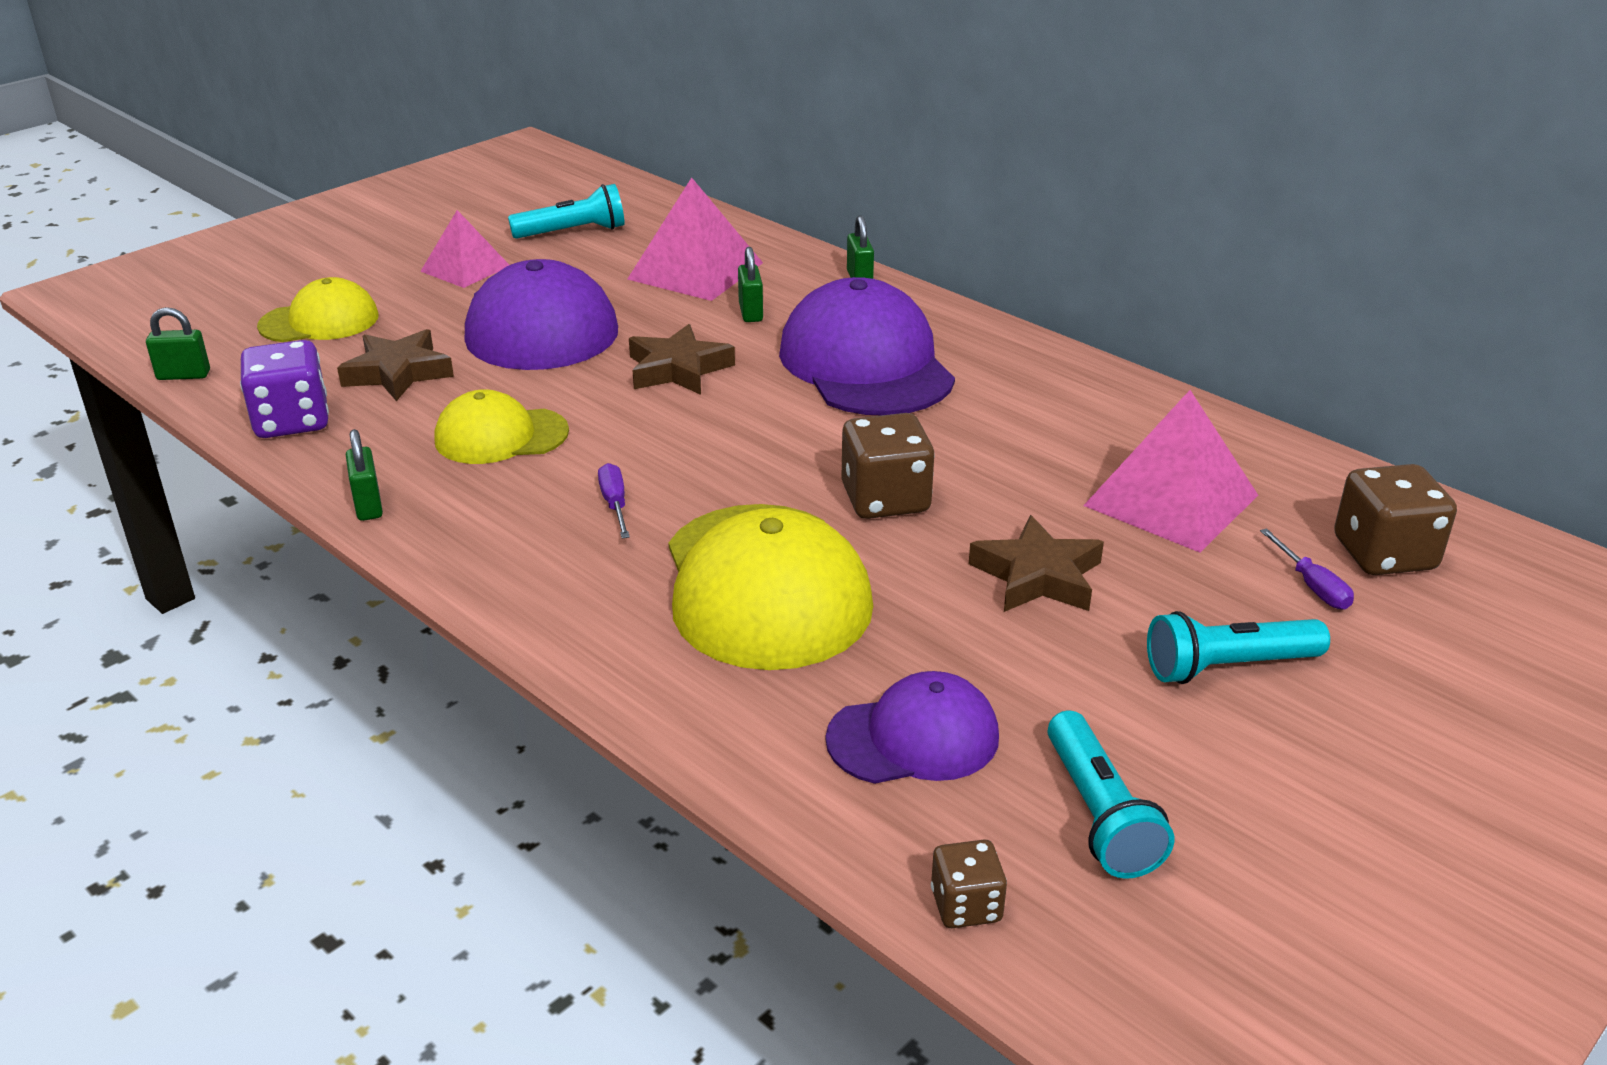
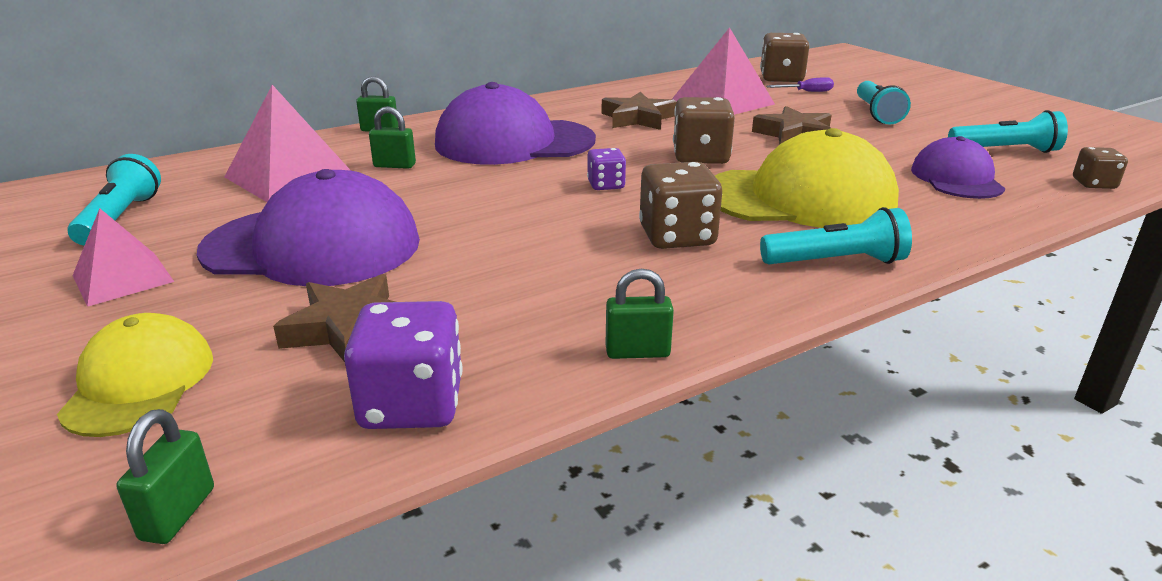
camera: 75 degrees left, 5 degrees down
(500, 436) = (534, 277): yellow cap -> none
(574, 614) = (836, 262): none -> turquoise flashlight
(615, 504) = (677, 236): purple screwdriver -> brown dice
(678, 369) = (468, 197): brown star -> brown star (638, 118)
(749, 443) = (606, 185): none -> purple dice

